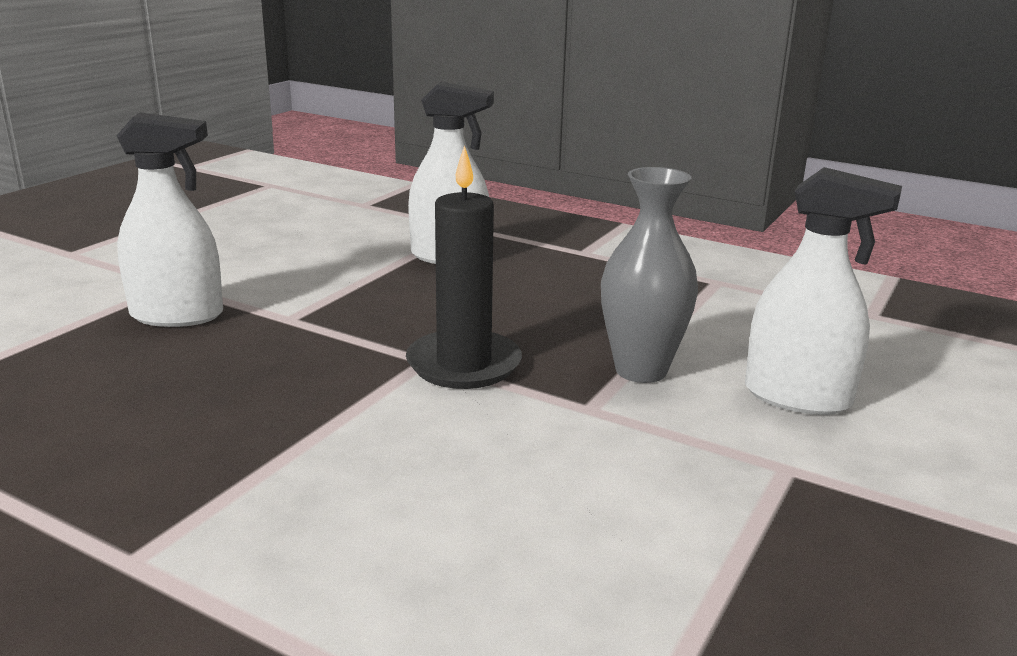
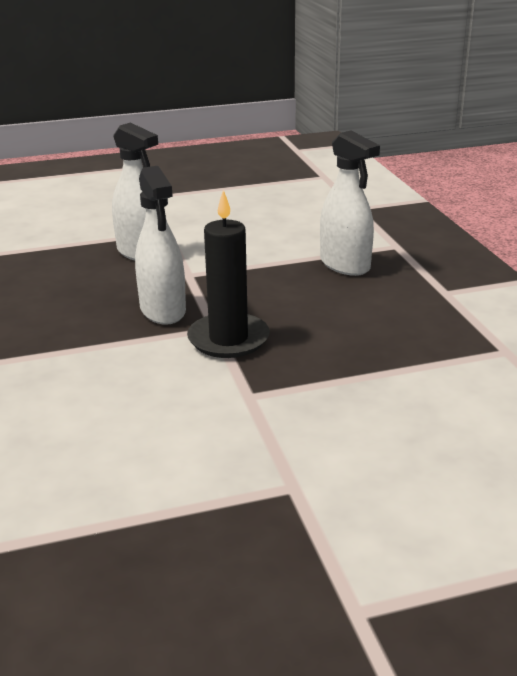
camera: 45 degrees right, 5 degrees up
(641, 370) = (322, 388): grey vase -> none
(797, 397) = (390, 453): white spray bottle -> white spray bottle (163, 310)

